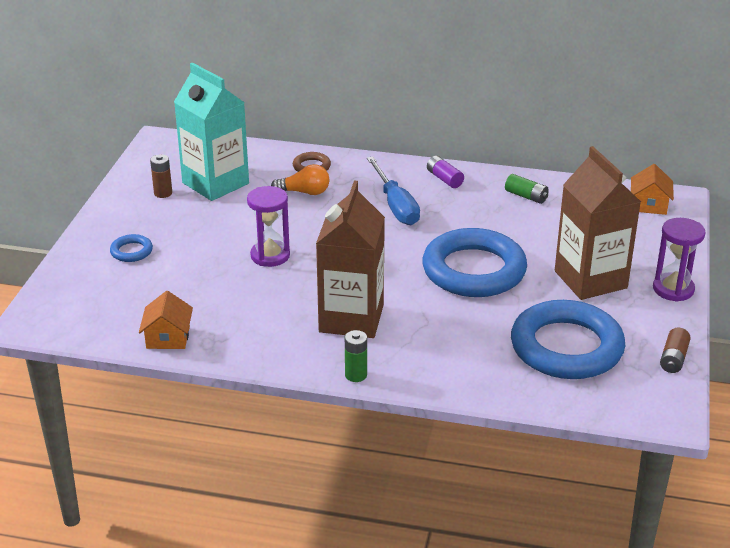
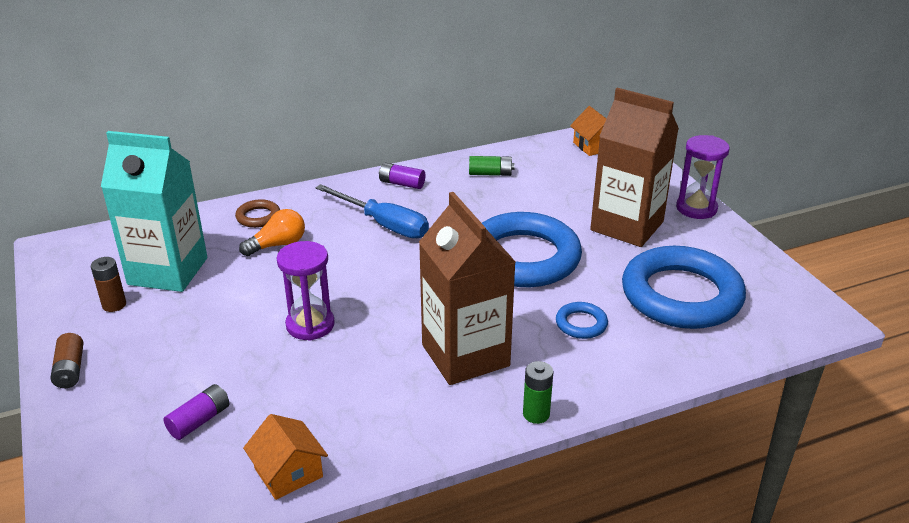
camera: 35 degrees left, 0 degrees up
(131, 251) = (139, 388): blue ring -> blue ring (581, 324)
(147, 285) = (199, 420): none -> purple battery
(673, 358) = (769, 267): brown battery -> brown battery (70, 370)

